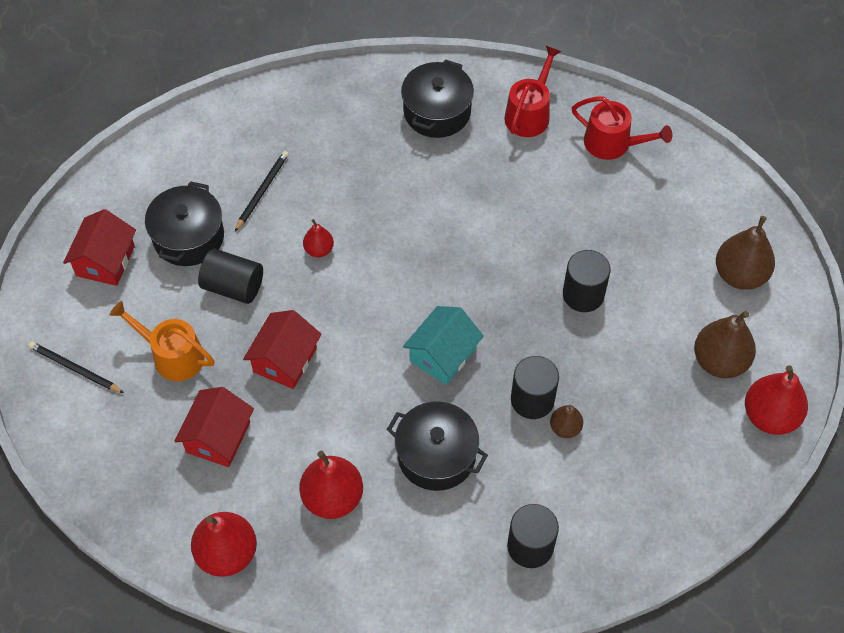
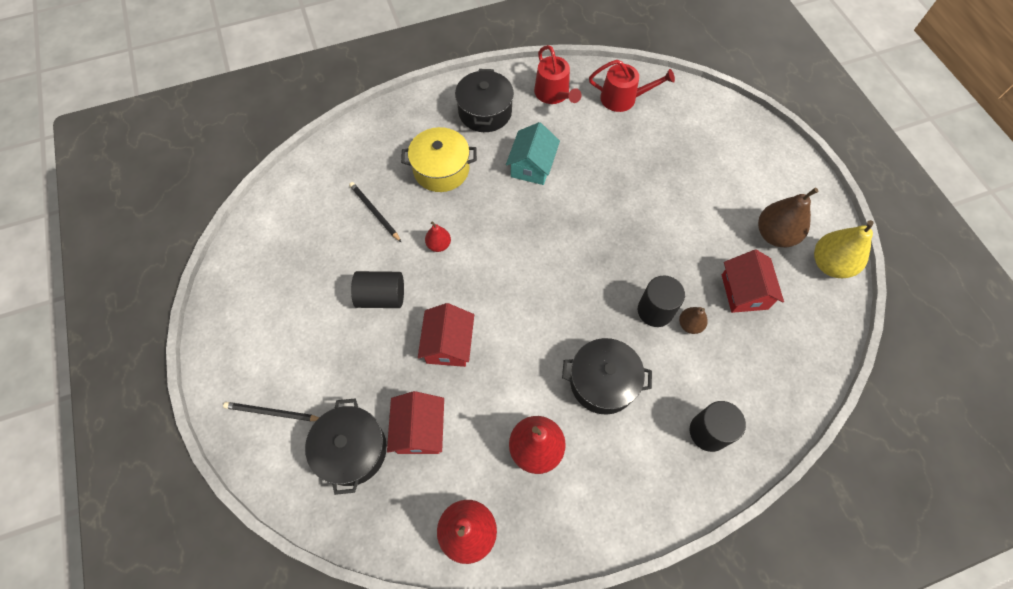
camera: 20 degrees left, 5 degrees up
(105, 261) = (265, 310): red house -> red house (744, 292)
(172, 355) = (353, 372): orange watering can -> none
(188, 237) = (328, 268): black pot -> black pot (352, 450)
(262, 191) = (374, 212): black pencil -> black pencil turned 45 degrees counterclockwise
(357, 165) = (441, 169): none -> yellow pot
(442, 355) = (571, 298): turquoise house -> turquoise house (532, 166)
(529, 114) = (553, 94): red watering can -> red watering can turned 150 degrees clockwise
(583, 294) = (654, 216): black cylinder -> none
(740, 275) = (757, 166): brown pear -> none
(770, 416) = (830, 264): red pear -> yellow pear

